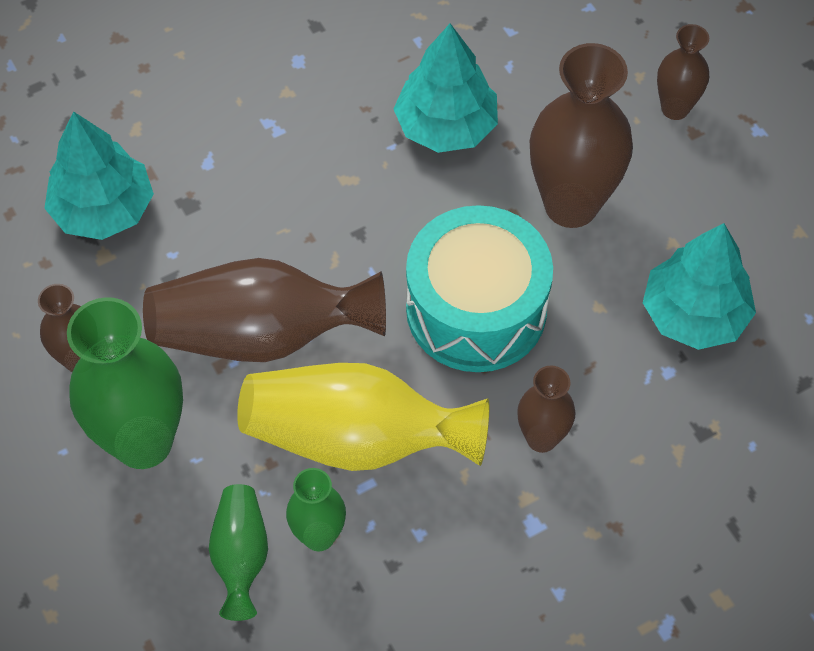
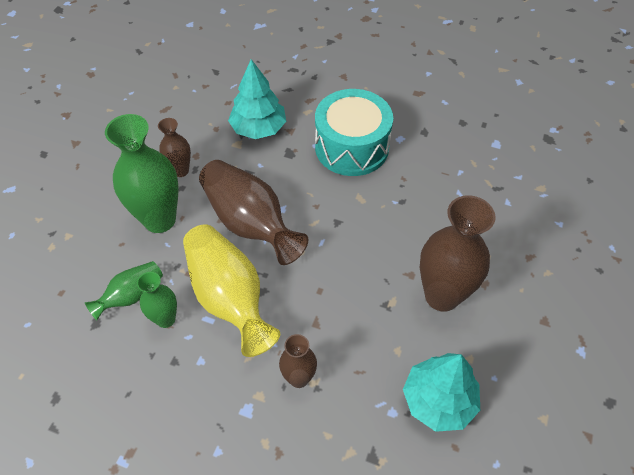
camera: 50 degrees right, 5 degrees down
(446, 126) = (428, 214): turquoise tree -> none
(476, 309) = (343, 297): turquoise drum -> turquoise drum (351, 147)
(675, 108) = (548, 302): brown vase -> none

